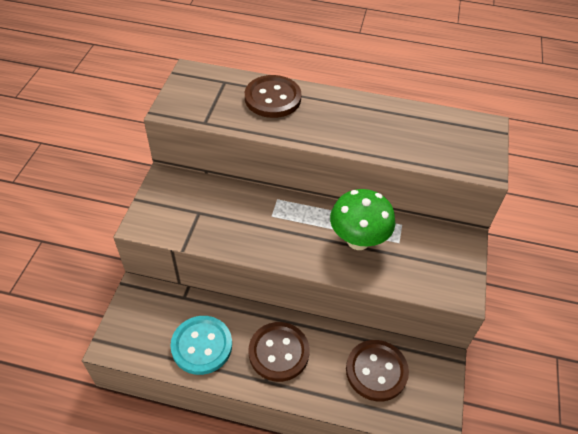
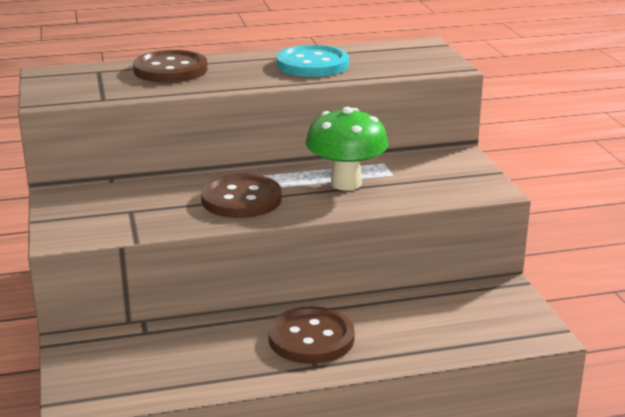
camera: 25 degrees left, 25 degrees down
(202, 346) = (206, 363): turquoise button -> turquoise button (312, 64)
(376, 371) = (440, 317): brown button -> brown button (241, 199)

